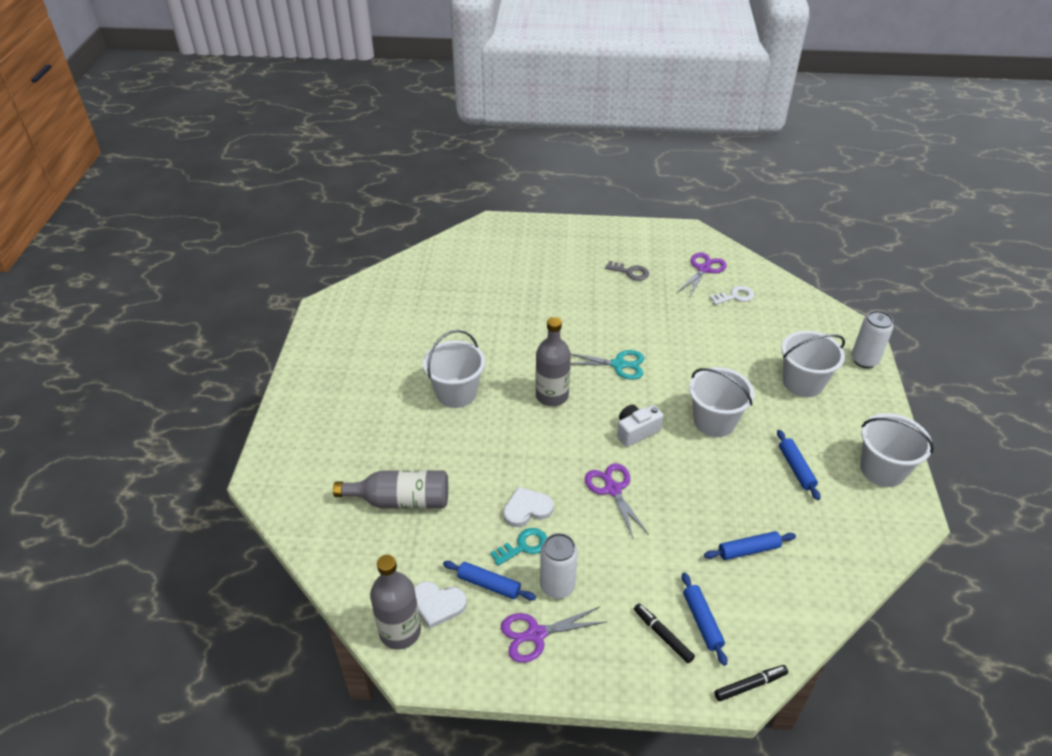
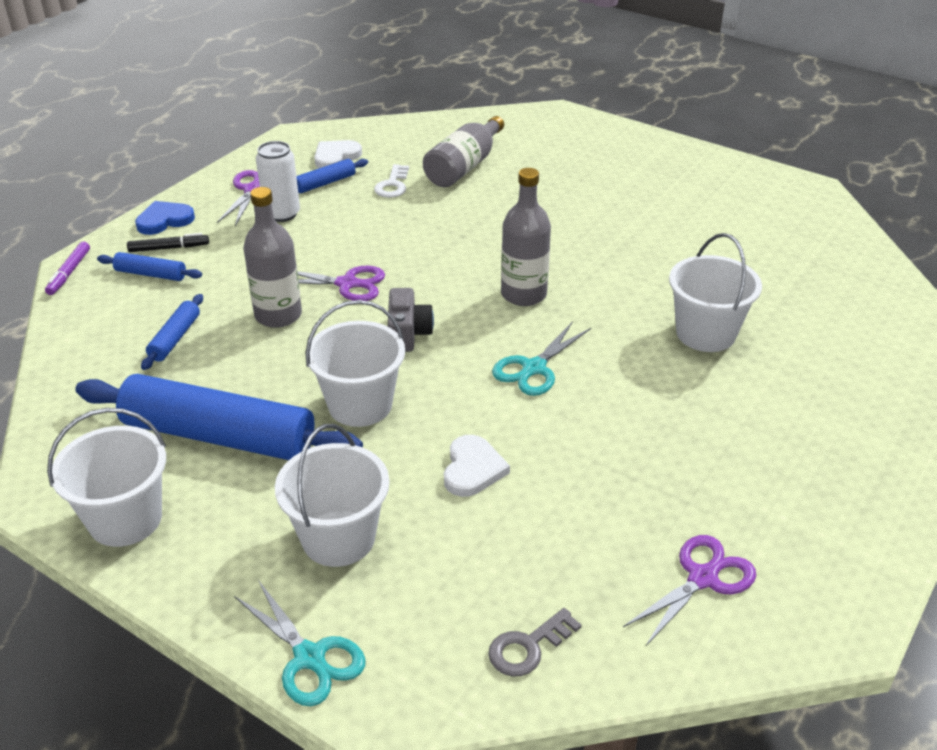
camera: 120 degrees right, 5 degrees down
(400, 631) = (332, 137): grey bottle -> grey bottle (278, 315)
(456, 393) = (585, 233): white bucket -> white bucket (705, 333)
(523, 546) = (342, 211): turquoise key -> none
(527, 509) = (381, 226): white heart -> white heart (472, 469)
(630, 272) = (746, 475): grey key -> grey key (528, 647)
(630, 671) = (164, 220): none -> blue heart
(636, 431) = (408, 333): white camera -> grey camera
(703, 269) = (703, 578): purple scissors -> purple scissors turned 105 degrees counterclockwise
(735, 296) = (597, 579): white key -> white key (392, 185)
(750, 685) = (69, 273): black marker -> purple marker
(796, 468) = (219, 435): blue rolling pin -> blue rolling pin, size x2.26
(864, 360) = (309, 657): white can -> turquoise scissors

